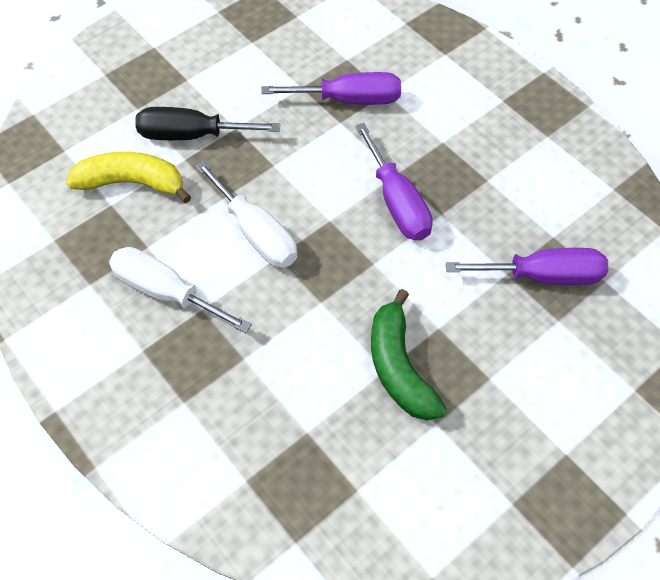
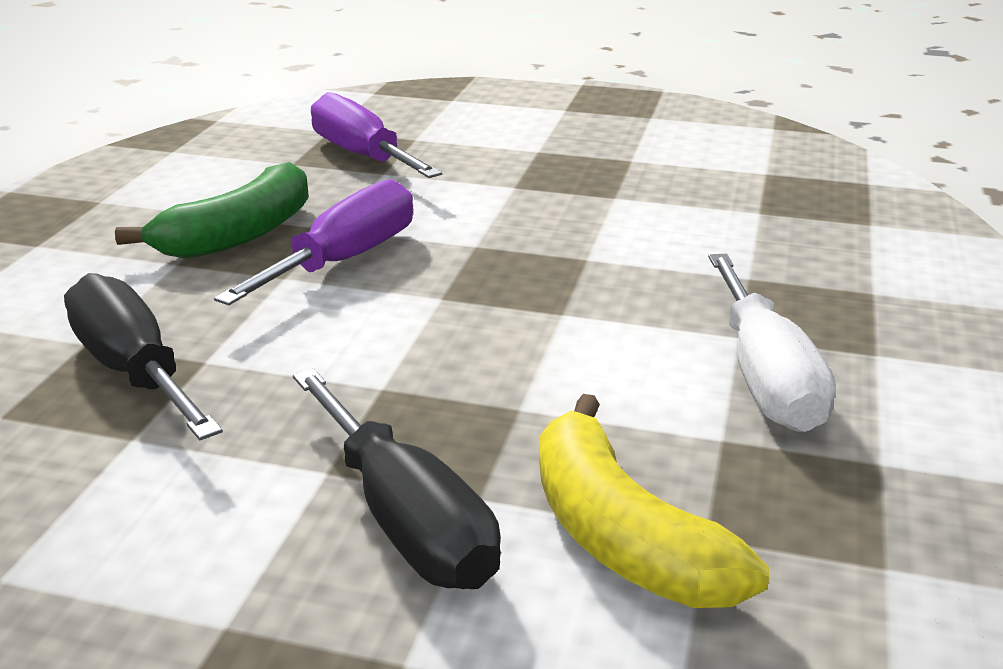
camera: 125 degrees left, 30 degrees down
(256, 232) = (545, 346): white screwdriver -> none
(349, 100) = (134, 371): purple screwdriver -> black screwdriver
(399, 367) = (599, 191): green banana -> green banana (239, 234)

